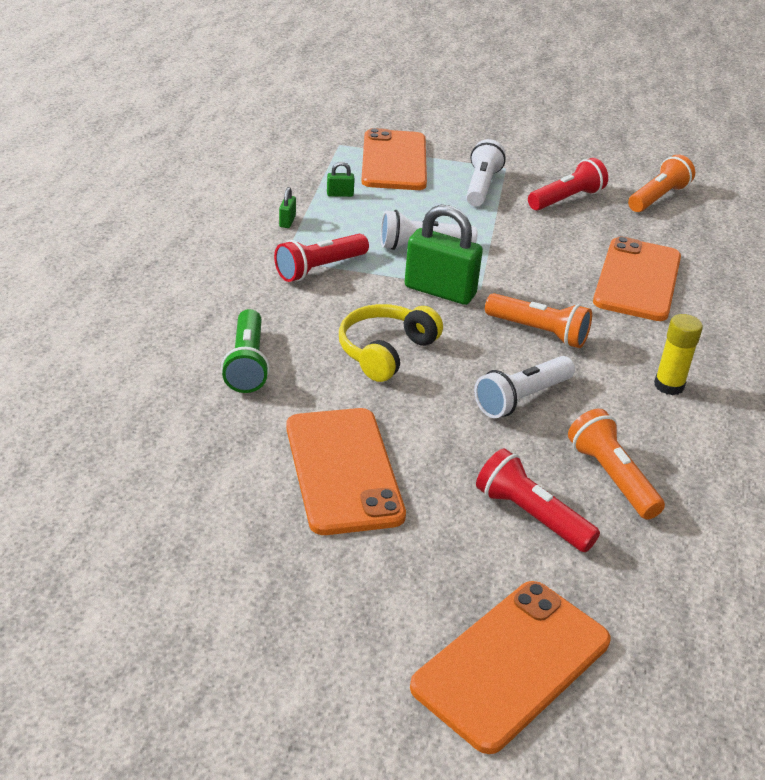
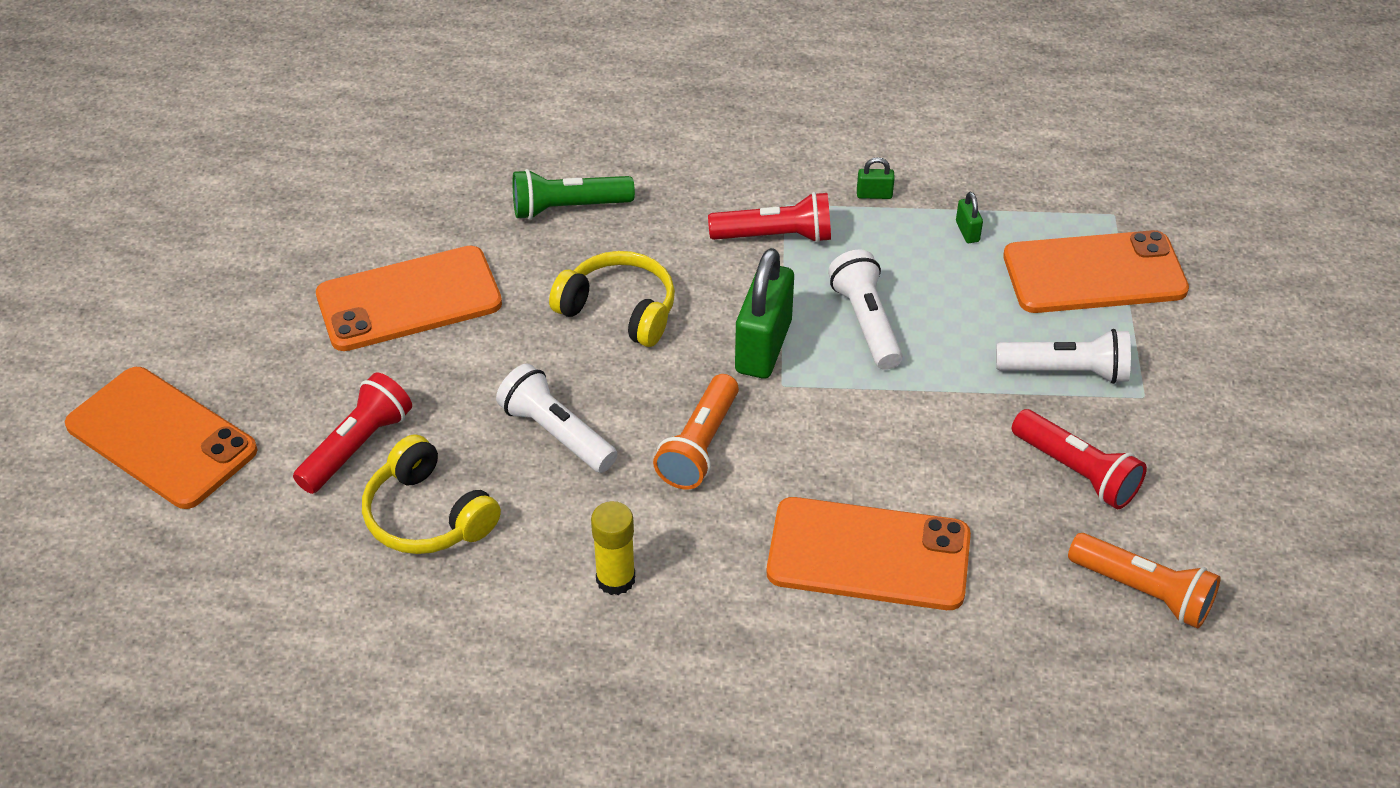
camera: 85 degrees right, 10 degrees up
(320, 268) = (775, 236): red flashlight -> red flashlight turned 135 degrees clockwise
(611, 477) = (427, 516): orange flashlight -> yellow headphones

